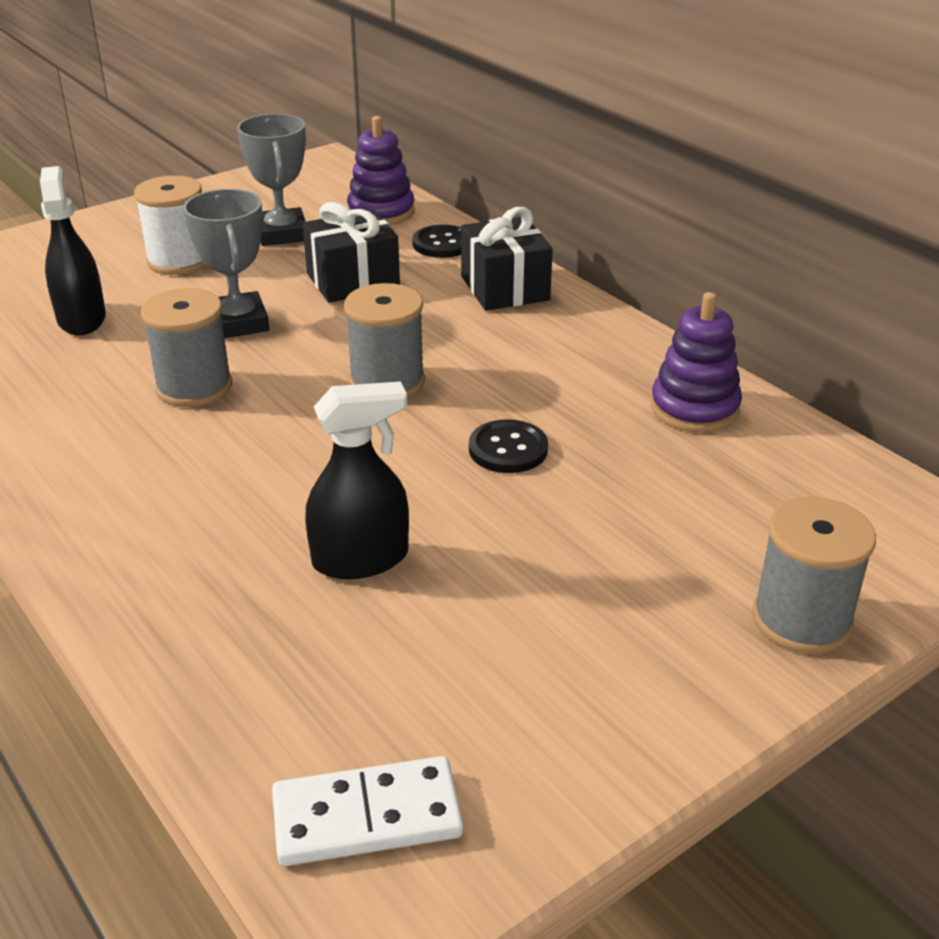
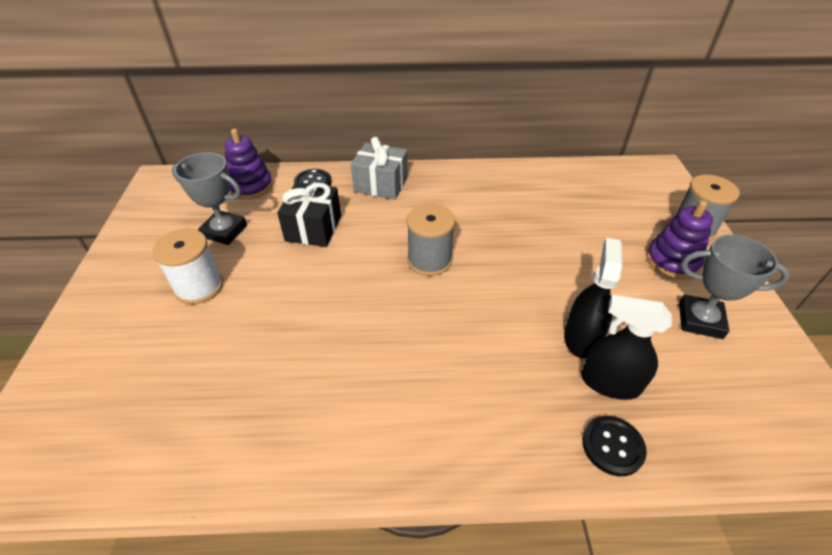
camera: 55 degrees left, 10 degrees up
(82, 319) = (217, 363): black spray bottle -> black spray bottle (610, 383)
(194, 387) = (361, 338): grey spool -> none
(238, 323) = (308, 291): grey trophy -> grey trophy (700, 320)
(367, 816) = (776, 418): white domino -> none
(505, 288) = (381, 184): black gift -> grey gift
(508, 449) = (523, 248): black button -> black button (612, 446)
(694, 408) = (534, 183): purple stacking toy -> purple stacking toy (672, 261)

